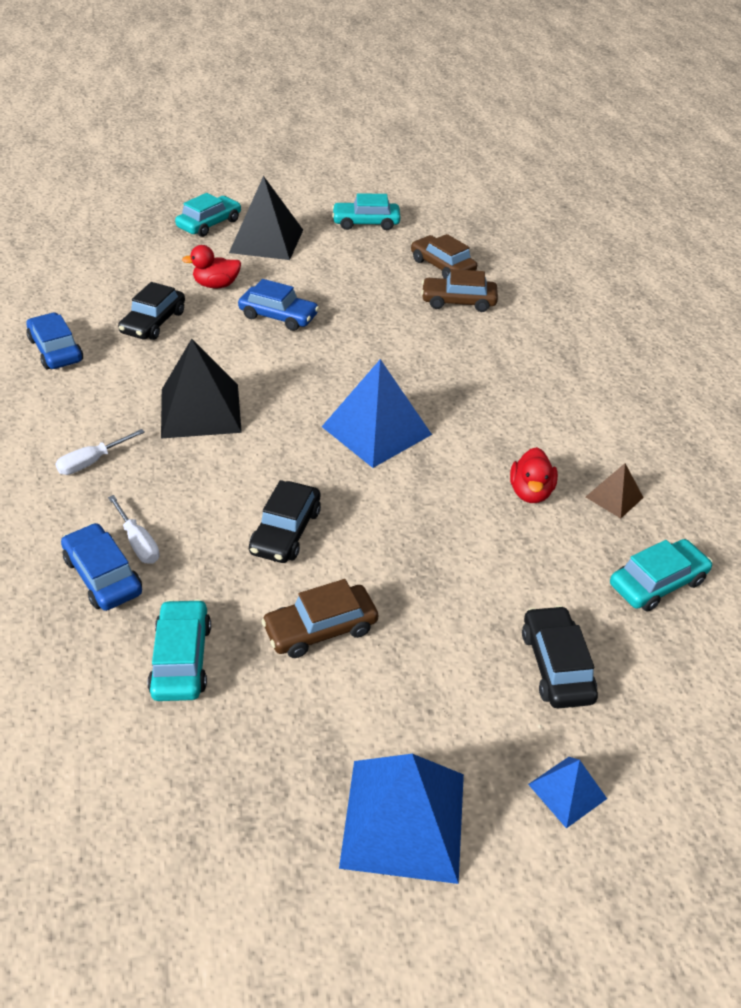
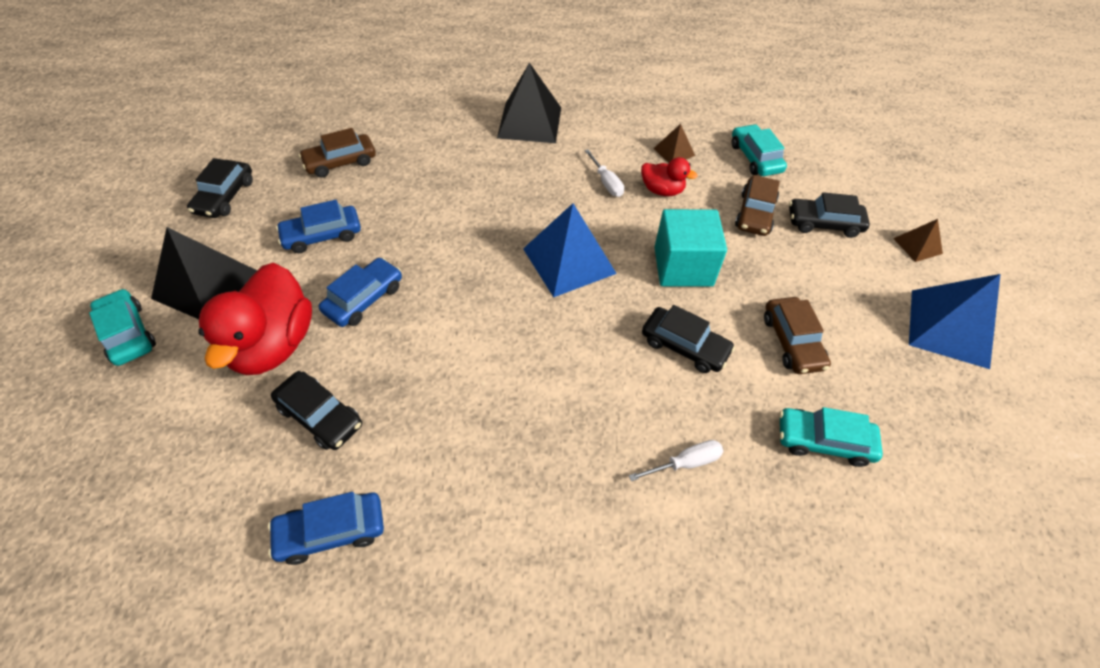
camera: 75 degrees left, 10 degrees up
(92, 462) = (559, 498): white screwdriver -> white screwdriver (606, 182)
(103, 576) = (726, 497): blue car -> blue car (322, 235)
(200, 410) = (501, 388): black pyramid -> black pyramid (530, 122)
(216, 285) = (273, 345): red duck -> red duck, size x1.95
(366, 223) = (225, 197): turquoise car -> black car
(406, 521) = (683, 266): none -> turquoise cube
(458, 301) = (403, 166): brown car -> brown car (755, 213)
(567, 791) = (917, 246): blue pyramid -> brown pyramid

